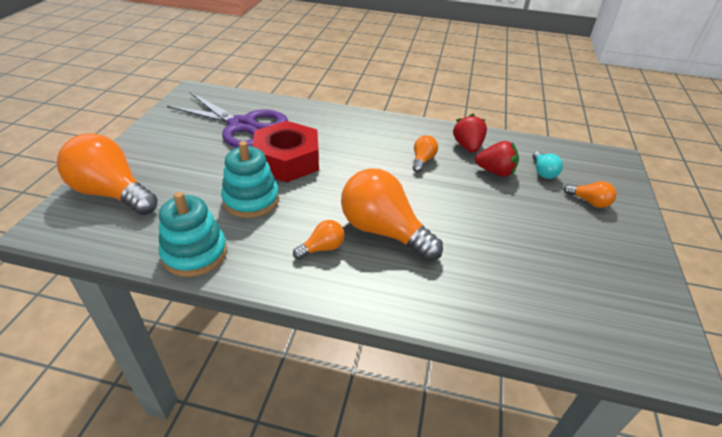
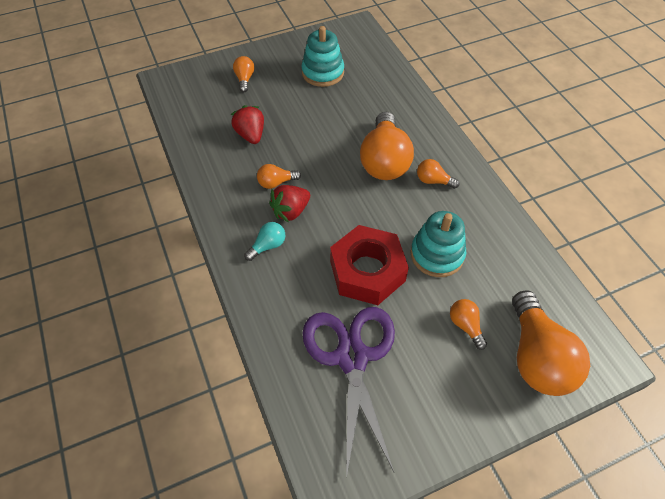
camera: 125 degrees left, 15 degrees up
(184, 177) = (465, 325): none -> orange light bulb
(195, 253) = (513, 241): turquoise stacking toy -> turquoise stacking toy (323, 72)
(467, 147) = (226, 165): red strawberry -> red strawberry (291, 211)
(543, 172) = (225, 110): turquoise light bulb -> turquoise light bulb (268, 246)

